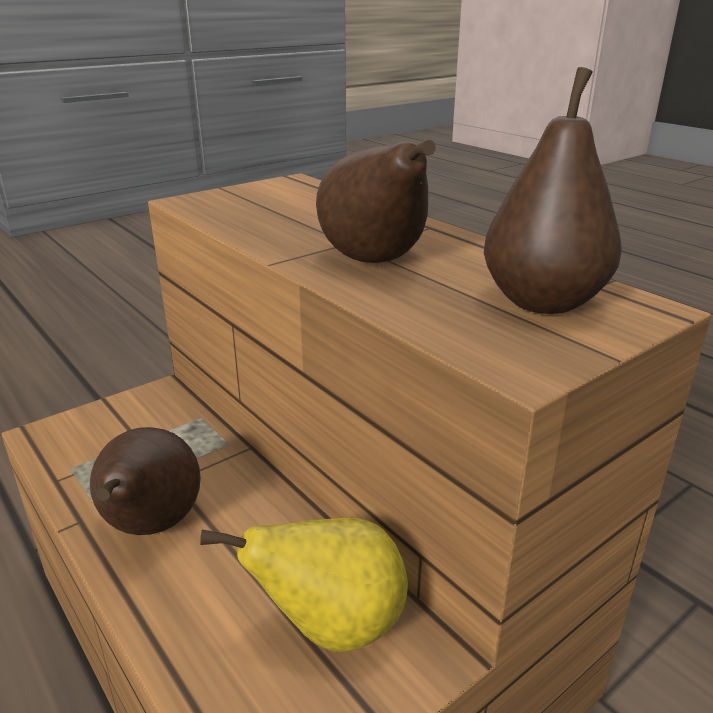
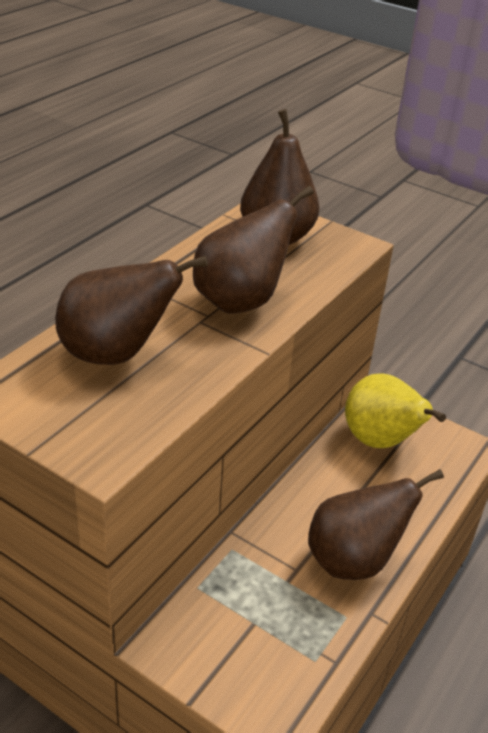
camera: 110 degrees left, 10 degrees up
(314, 210) = (116, 354): none -> brown pear

